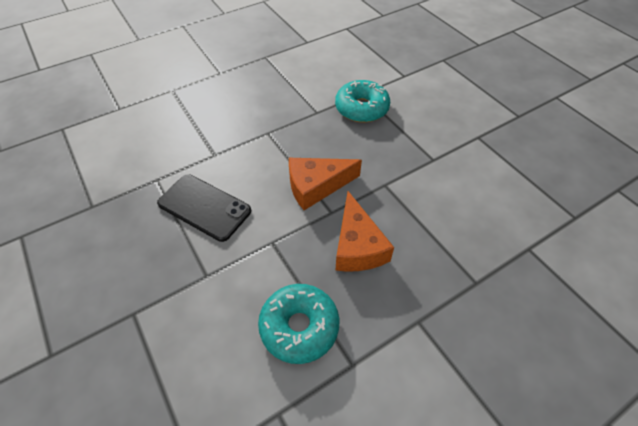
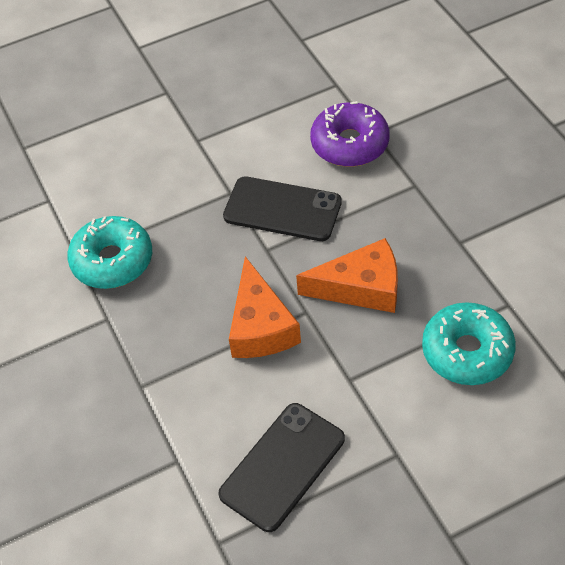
camera: 80 degrees left, 0 degrees up
(425, 191) = (282, 209): none -> black phone
(509, 231) = (350, 144): none -> purple donut

